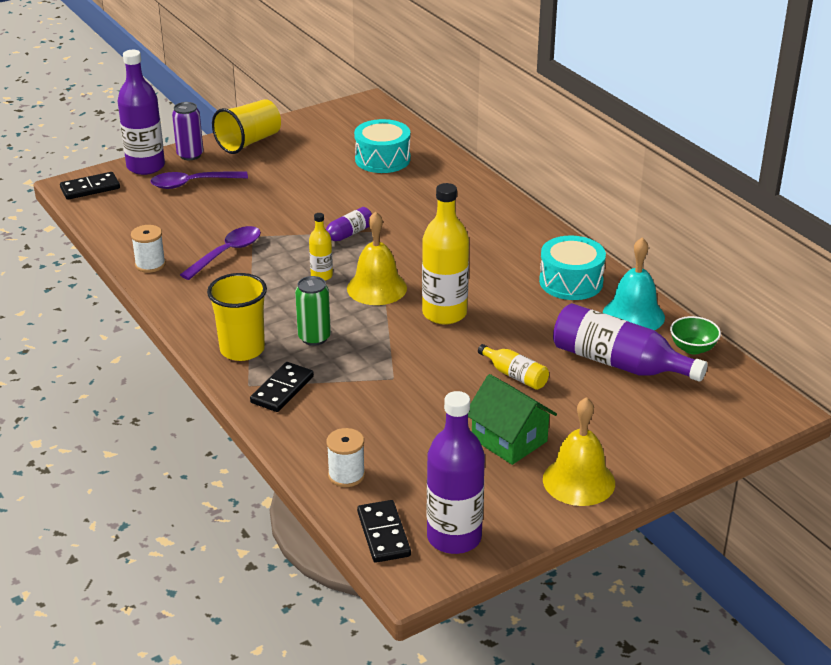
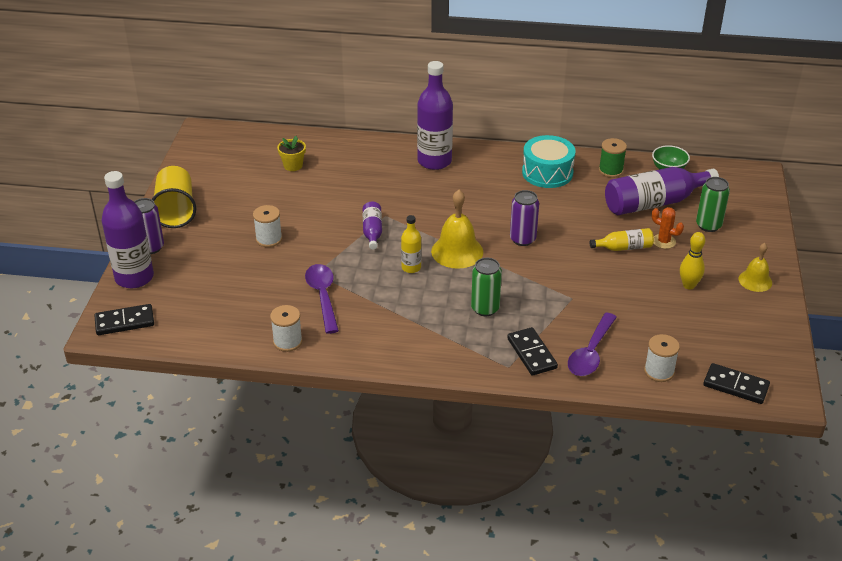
camera: 50 degrees left, 5 degrees up
(90, 188) = (124, 322): black domino -> black domino turned 60 degrees clockwise
(192, 184) = (197, 266): purple spoon -> purple spoon (591, 353)
(242, 349) = (460, 349): yellow cup -> none
(268, 196) = (269, 239): none -> white spool
(382, 159) = (293, 165): turquoise drum -> yellow flower pot
(444, 313) = (522, 239): yellow bottle -> purple can
(454, 537) = (765, 358): purple bottle -> purple bottle (434, 161)
(509, 440) = (689, 285): green house -> yellow bowling pin
(561, 395) = (663, 241): none -> orange cactus
(578, 481) = (755, 280): yellow bell -> yellow bell, size x0.62
(631, 412) = (708, 225): none -> green can
(633, 315) = (611, 170): turquoise bell -> green spool

